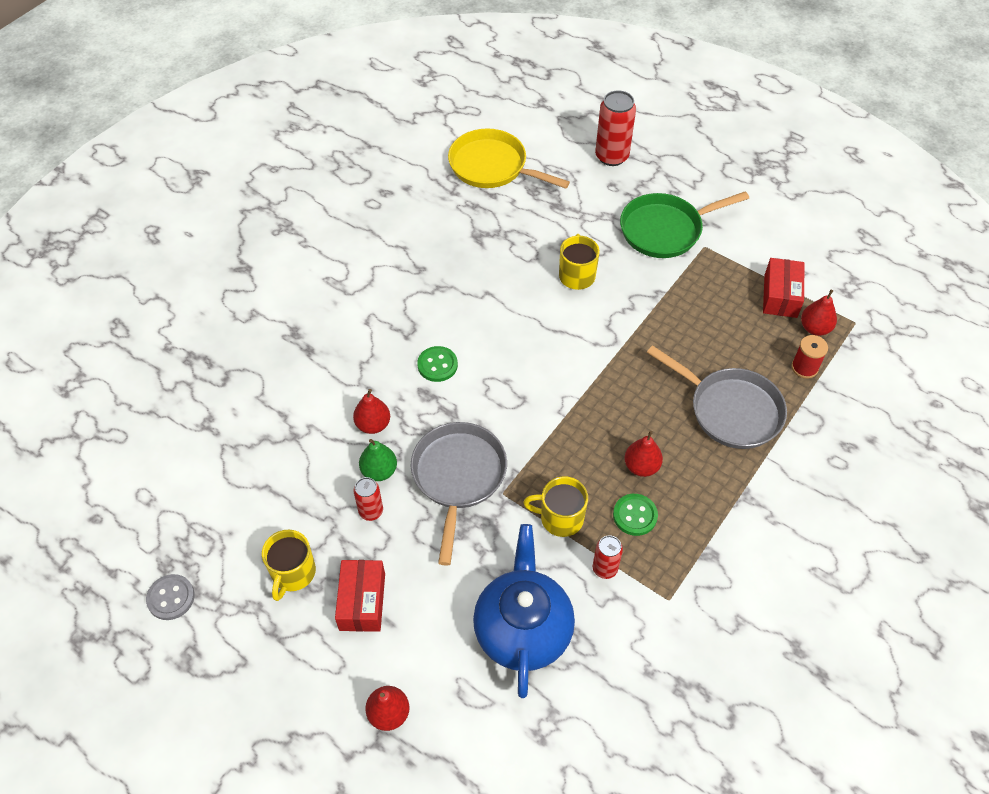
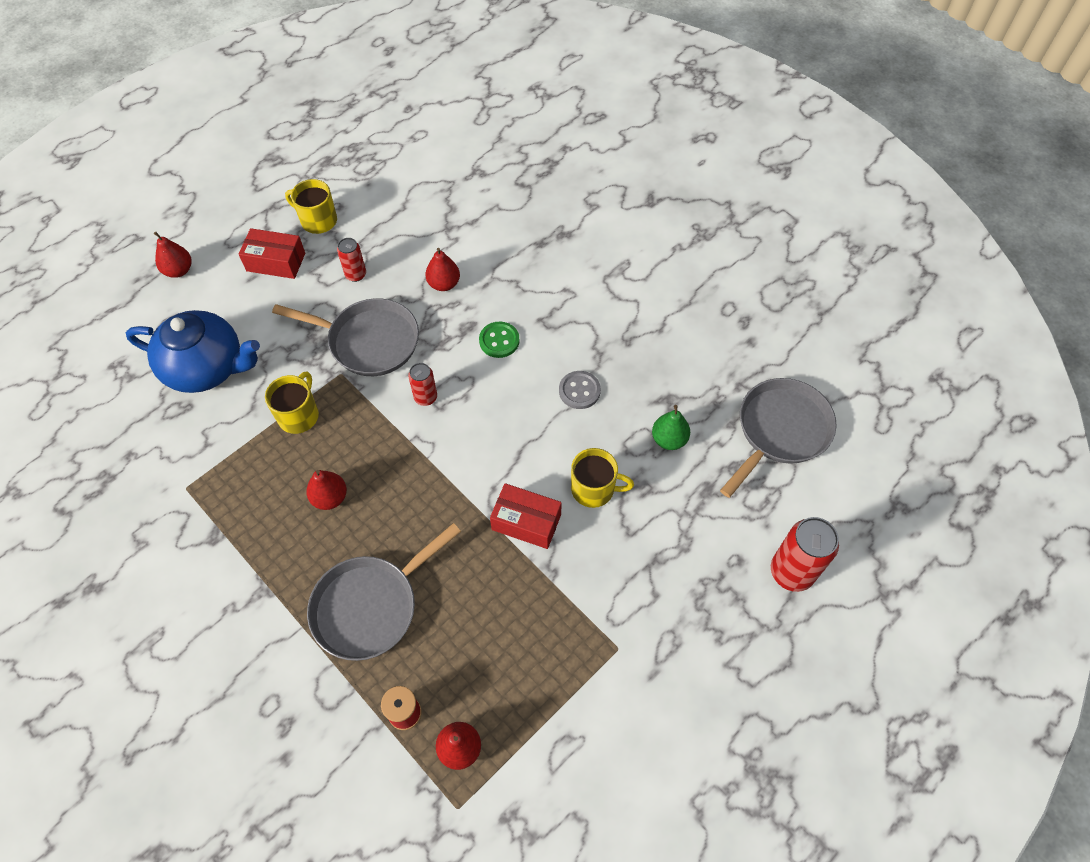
camera: 100 degrees right, 5 degrees up
(171, 598) = (325, 150): grey button -> grey button (579, 391)
(379, 471) = (393, 284): green pear -> green pear (669, 439)
(492, 167) = (779, 431): yellow pan -> grey pan
(605, 568) = (236, 441): red can -> red can (425, 397)
(635, 515) = (279, 479): green button -> none
(665, 230) = (652, 607): green pan -> none
(780, 296) = (520, 721): red box -> red box (526, 522)

